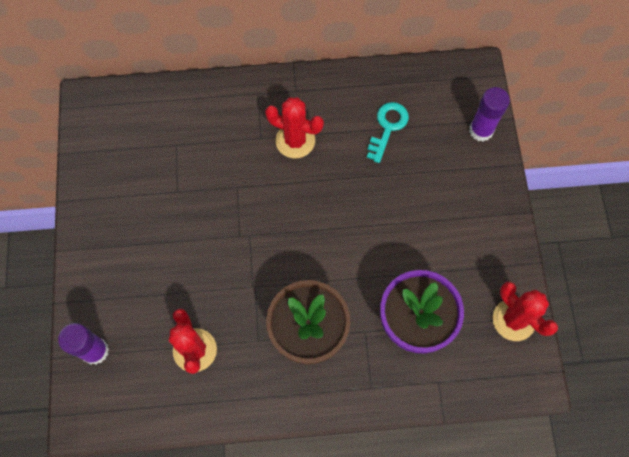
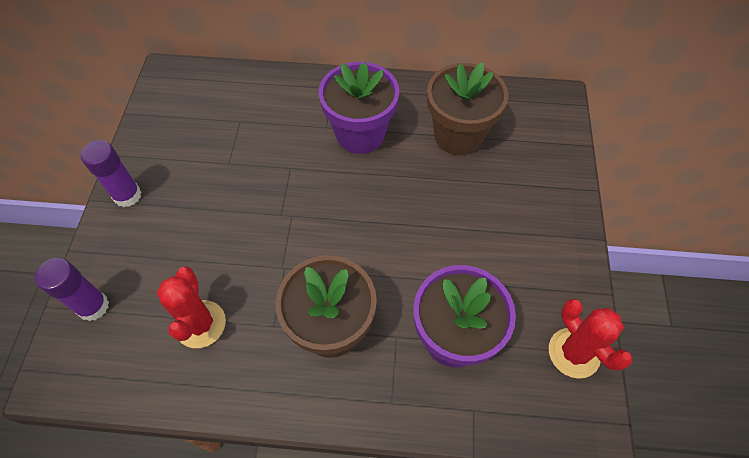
camera: 10 degrees right, 10 degrees down
(295, 140) = (360, 134): red cactus -> purple flower pot
(387, 127) = (458, 135): turquoise key -> brown flower pot
(481, 130) = (557, 152): purple glue stick -> purple glue stick (127, 195)

